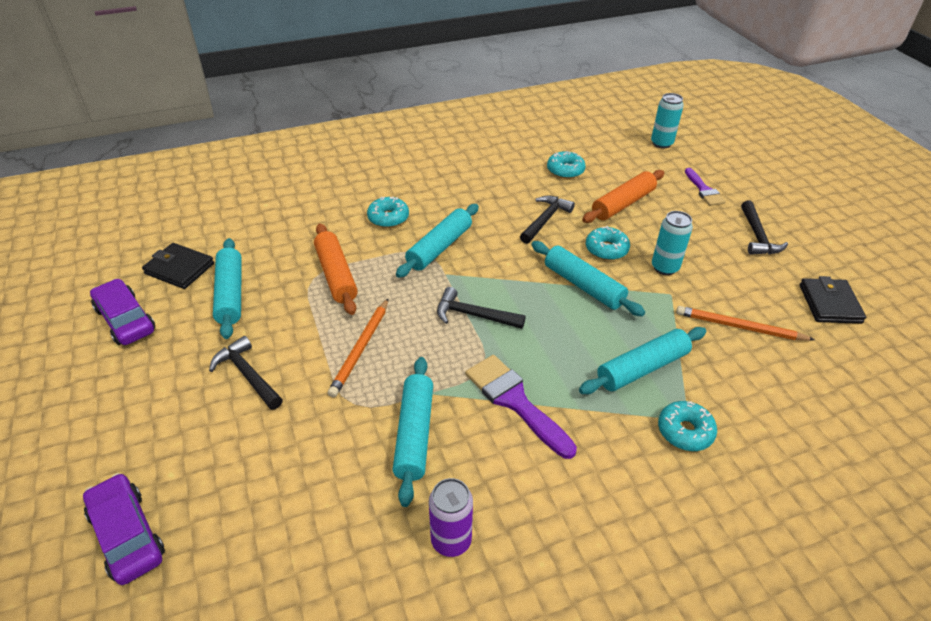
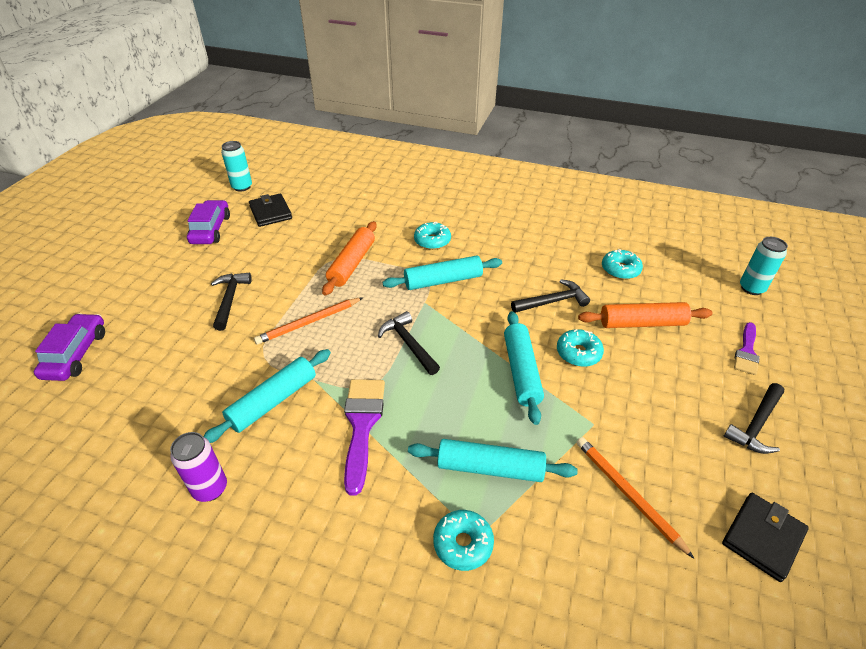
camera: 40 degrees right, 0 degrees up
(230, 294) = (278, 243): turquoise rolling pin -> none
(665, 267) = (616, 398): turquoise can -> turquoise can (242, 187)

